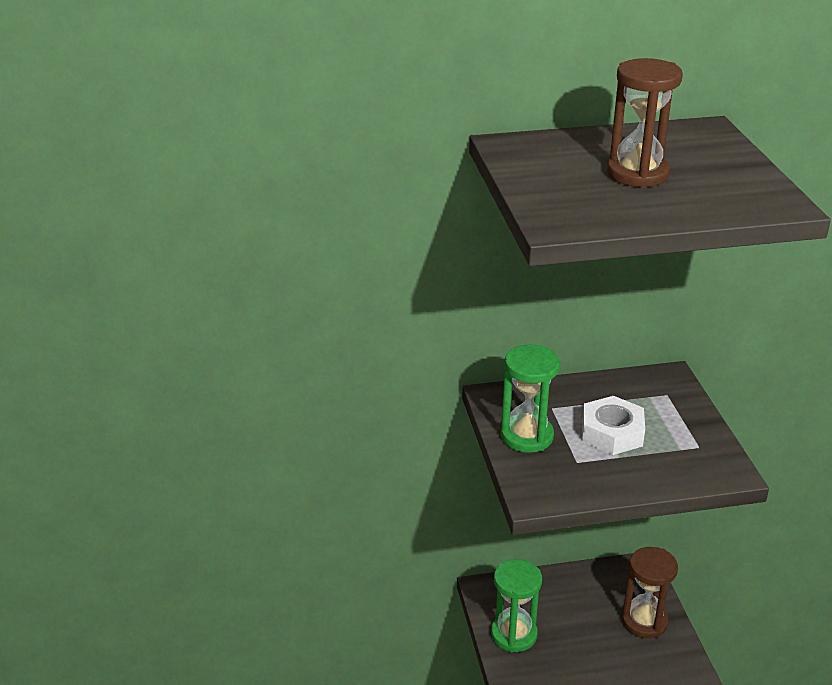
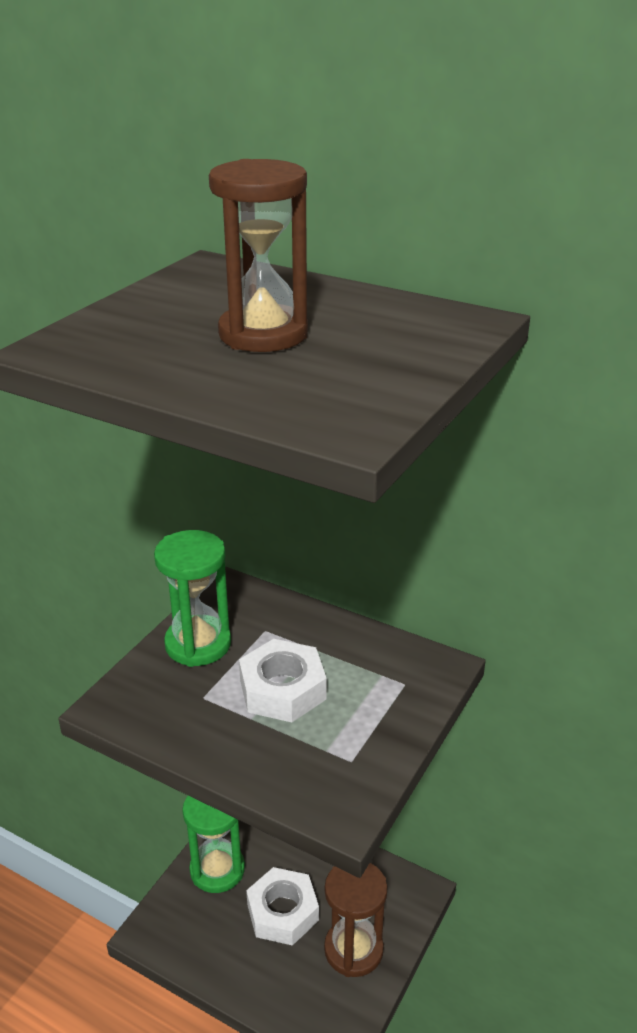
camera: 40 degrees right, 0 degrees up
(582, 630) = (282, 912): none -> white nut

